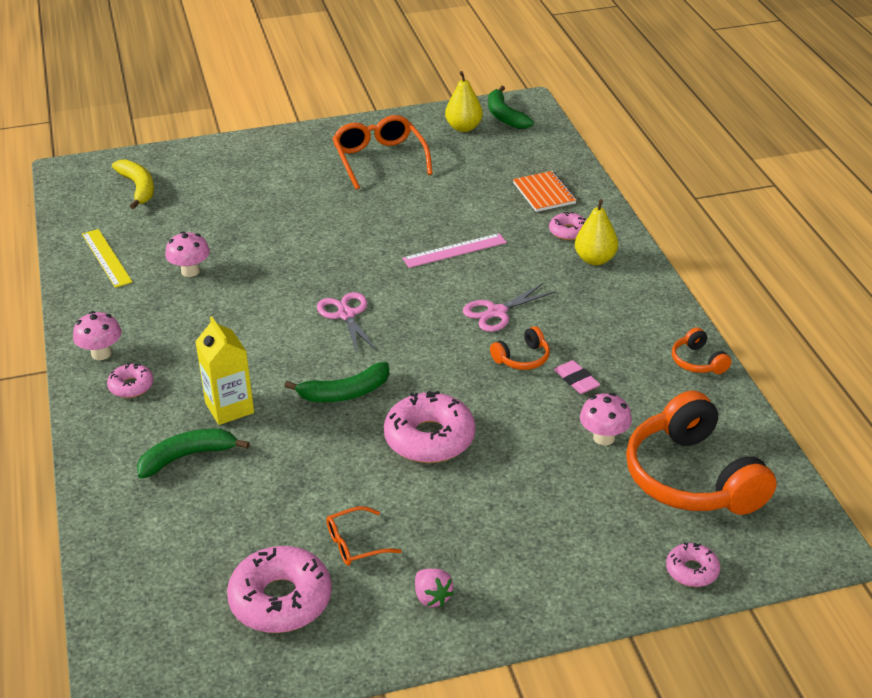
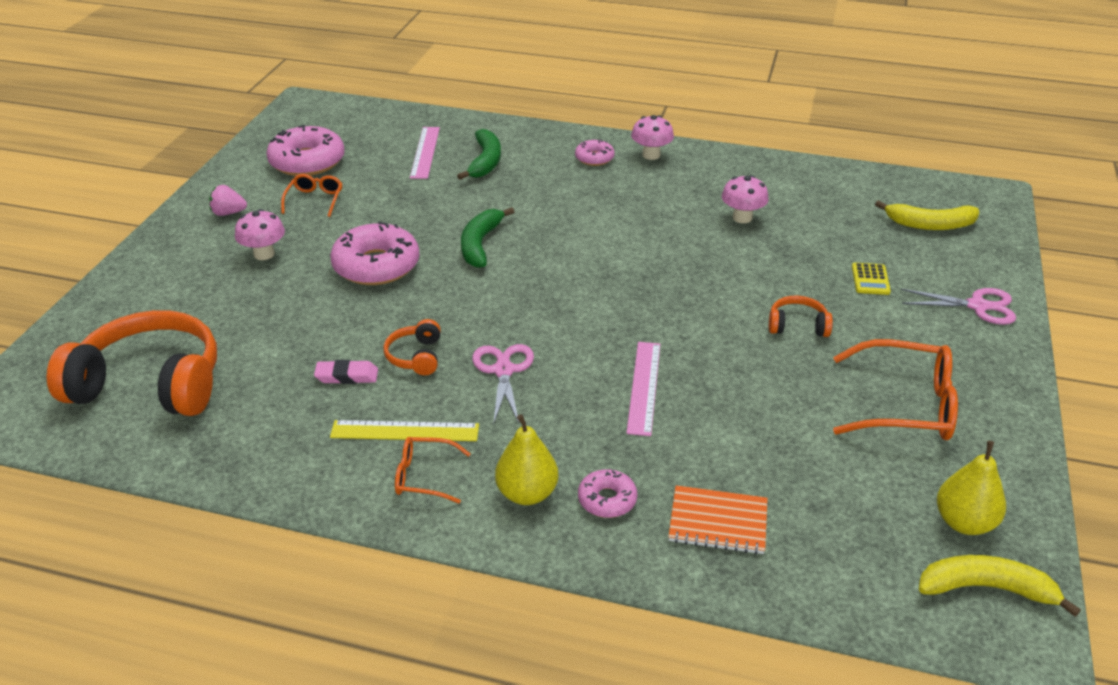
camera: 120 degrees right, 0 degrees up
(106, 258) = (801, 183): yellow ruler -> yellow ruler (405, 431)
(194, 512) = (425, 152): none -> pink ruler
(229, 408) = (521, 190): yellow carton -> none
(241, 197) = (870, 279): none -> yellow calculator
(346, 315) = (591, 279): pink scissors -> pink scissors (977, 306)
(505, 116) = (986, 588): green banana -> yellow banana
(604, 438) = (259, 356): pink mushroom -> pink mushroom (264, 254)
(626, 302) = (424, 476): none -> orange glasses
(692, 570) = (77, 332): pink donut -> none
(698, 361) = (272, 477): orange headphones -> orange headphones (797, 326)

